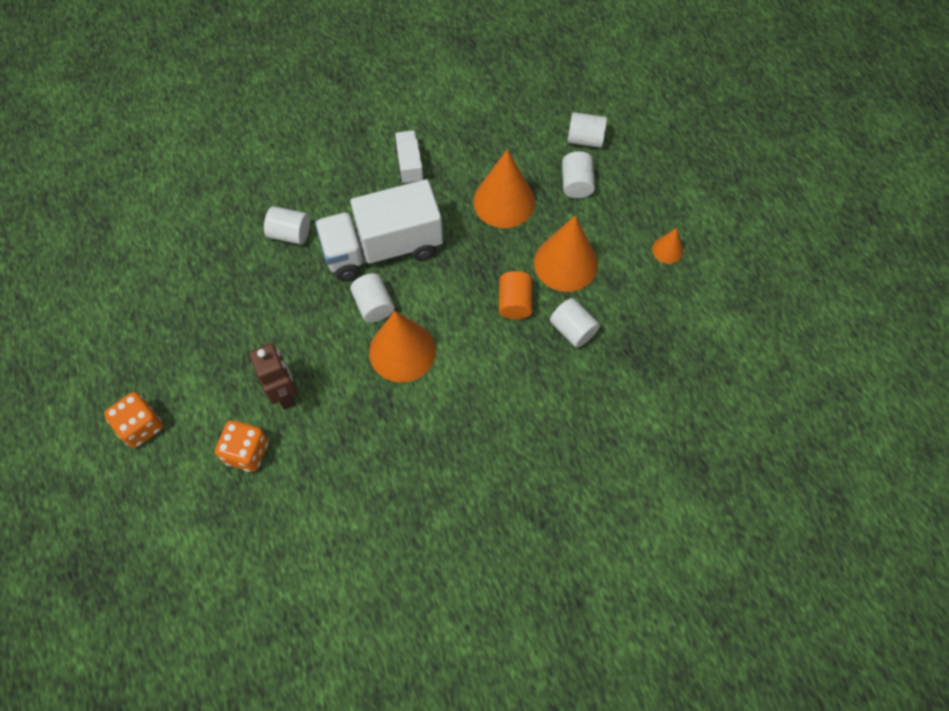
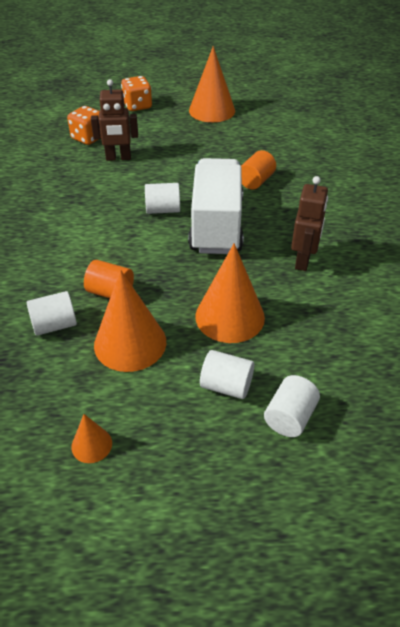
camera: 110 degrees right, 20 degrees down
(290, 233) = (256, 181): white cylinder -> orange cylinder
(402, 351) = (111, 216): orange cone -> orange cone (212, 110)
(409, 164) = (303, 261): white truck -> brown robot

